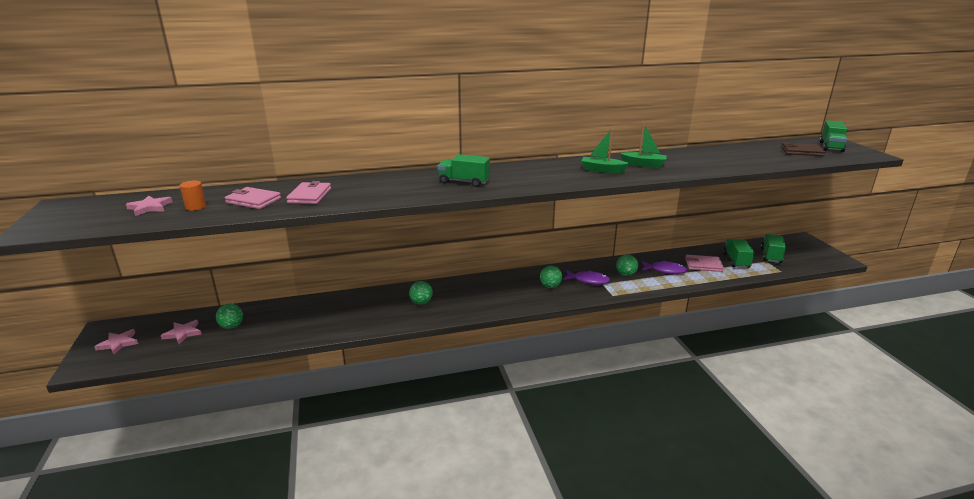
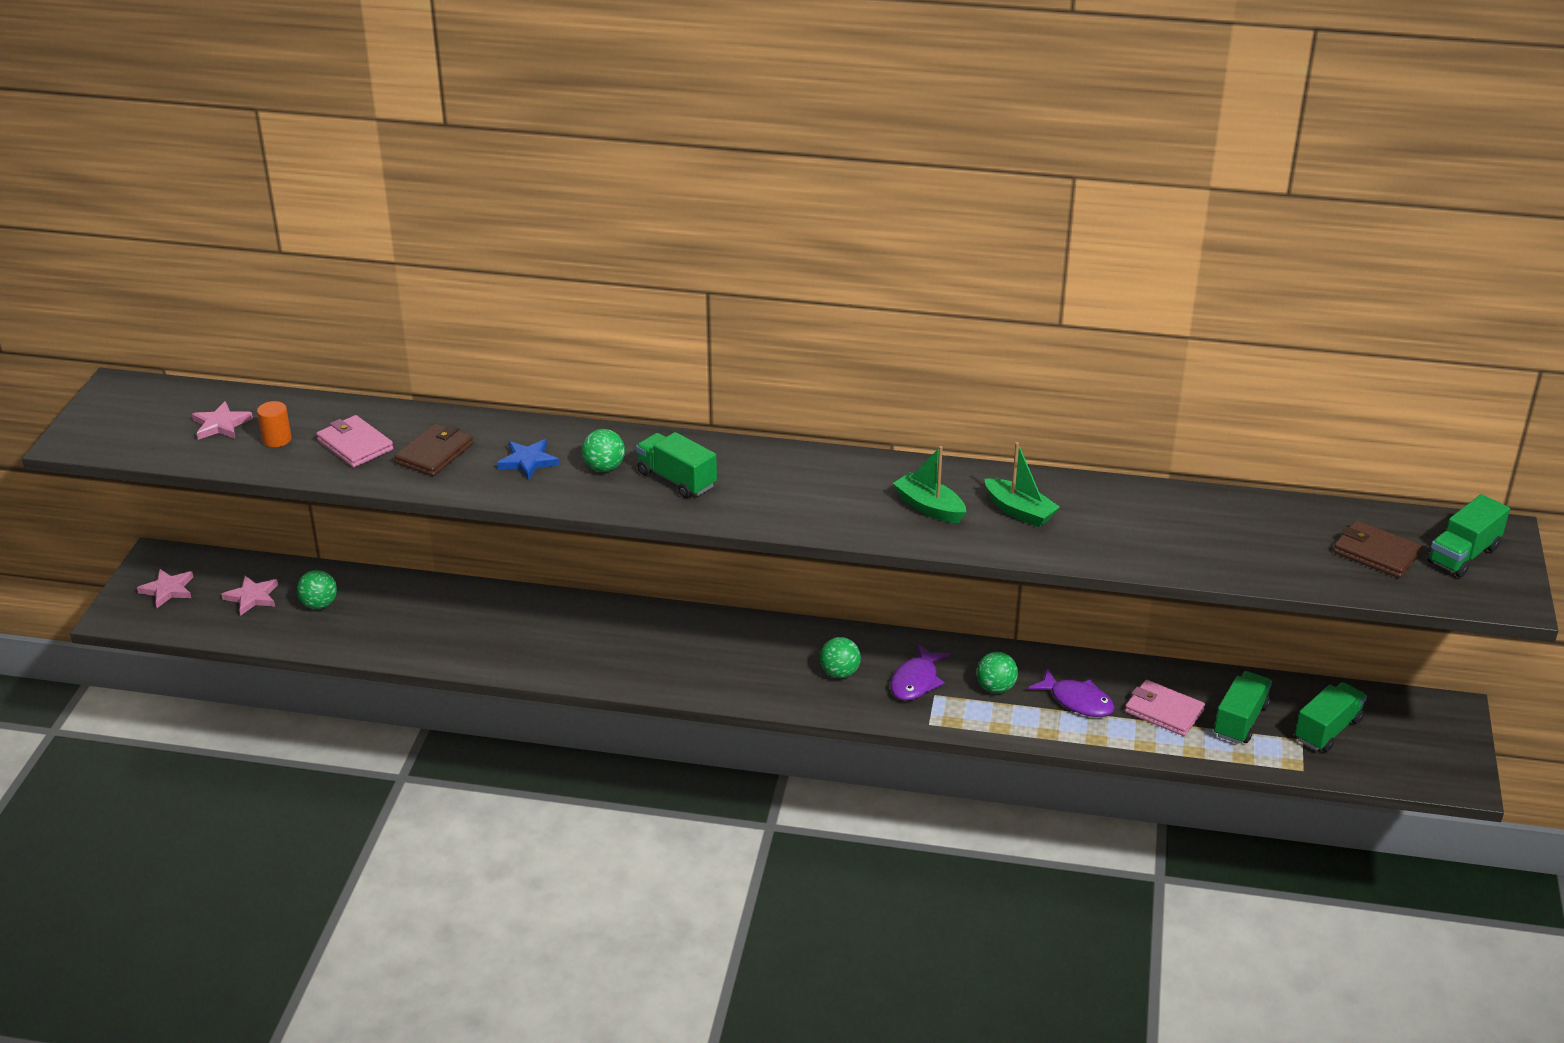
camera: 25 degrees right, 10 degrees up
(310, 196) = (434, 453): pink wallet -> brown wallet
(371, 189) = (528, 461): none -> blue star
(421, 302) = (609, 642): green ball -> green ball (604, 467)
(588, 280) = (916, 681): purple fish -> purple fish turned 75 degrees clockwise

